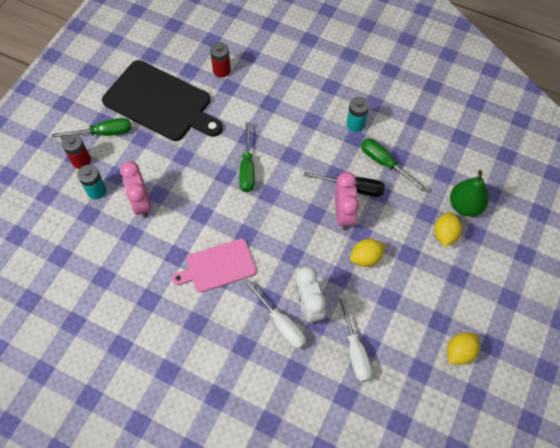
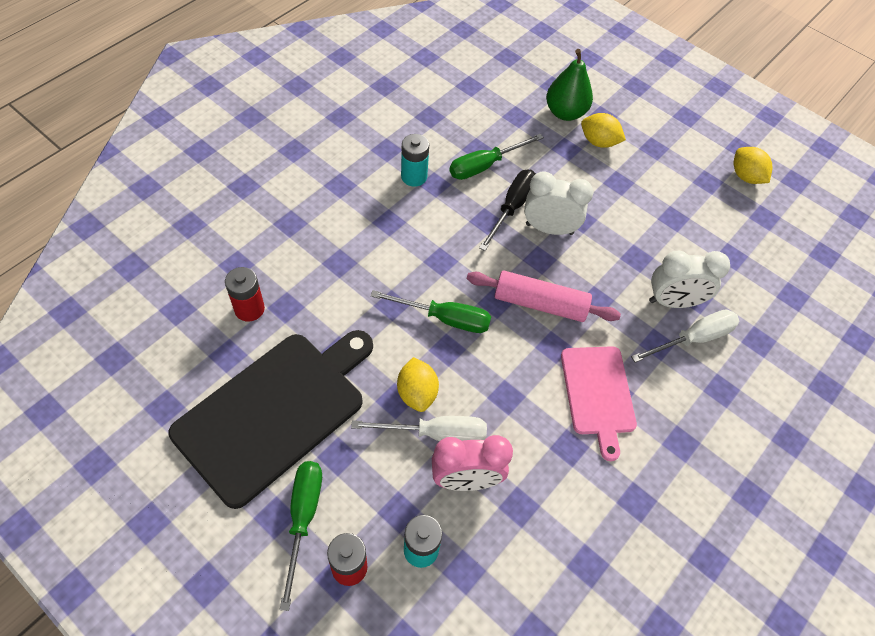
camera: 80 degrees left, 5 degrees down
(277, 220) = (540, 304): none -> pink rolling pin
(343, 215) = (549, 229): pink clock -> white clock
(355, 350) = (736, 270): white screwdriver -> white screwdriver (436, 434)
(366, 258) = (615, 224): yellow lemon -> yellow lemon (417, 393)

